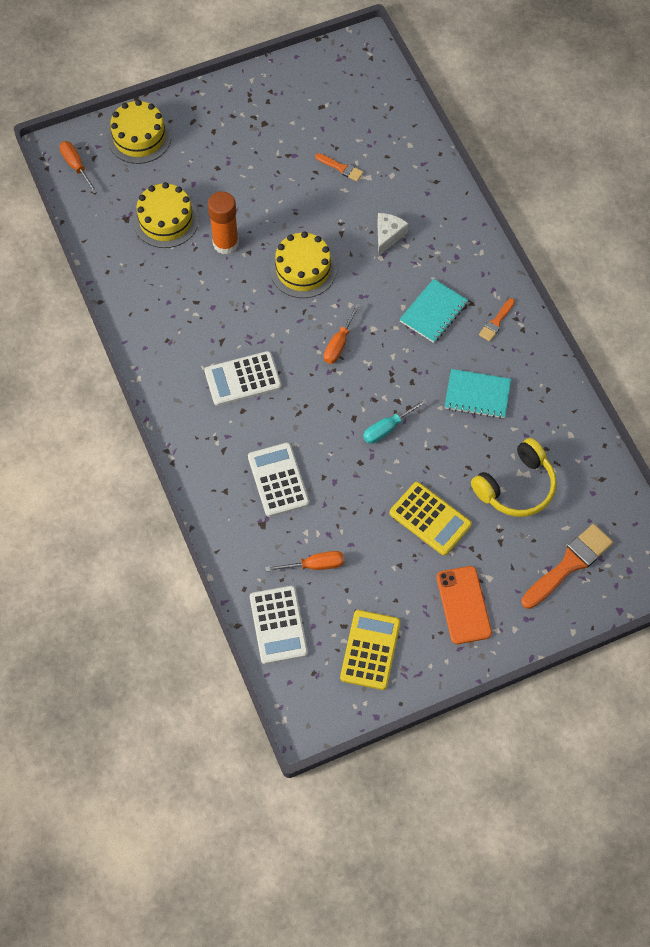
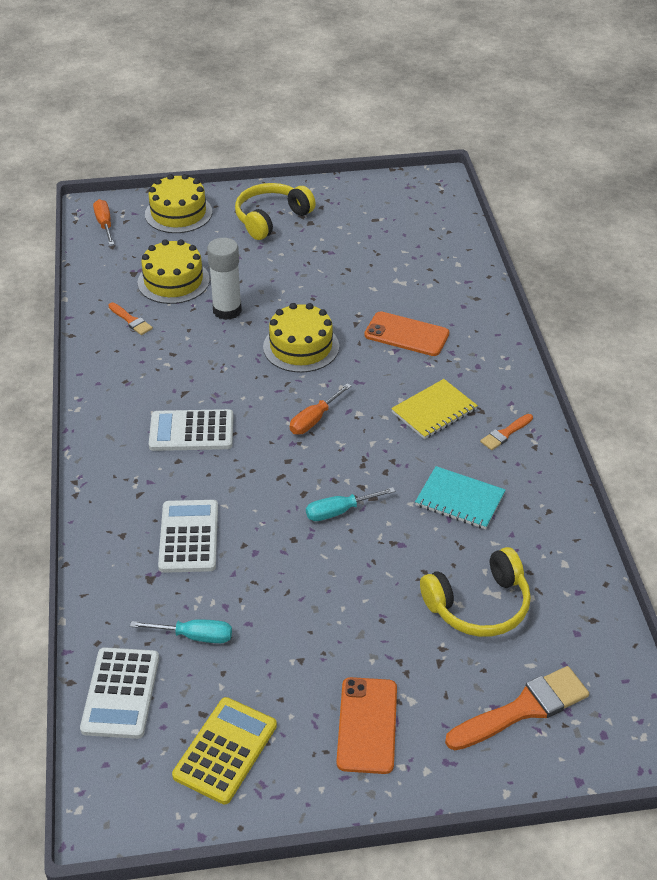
camera: 15 degrees right, 20 degrees down
(225, 243) = (227, 310): orange glue stick -> white glue stick
(227, 126) = (271, 218): none -> yellow headphones
(314, 565) = (194, 636): orange screwdriver -> turquoise screwdriver
(341, 168) = (377, 270): orange brush -> orange brush (131, 320)
(388, 236) = (406, 334): white cheese -> orange phone
(430, 519) = (358, 617): yellow calculator -> none
(433, 312) = (434, 411): turquoise notebook -> yellow notebook

